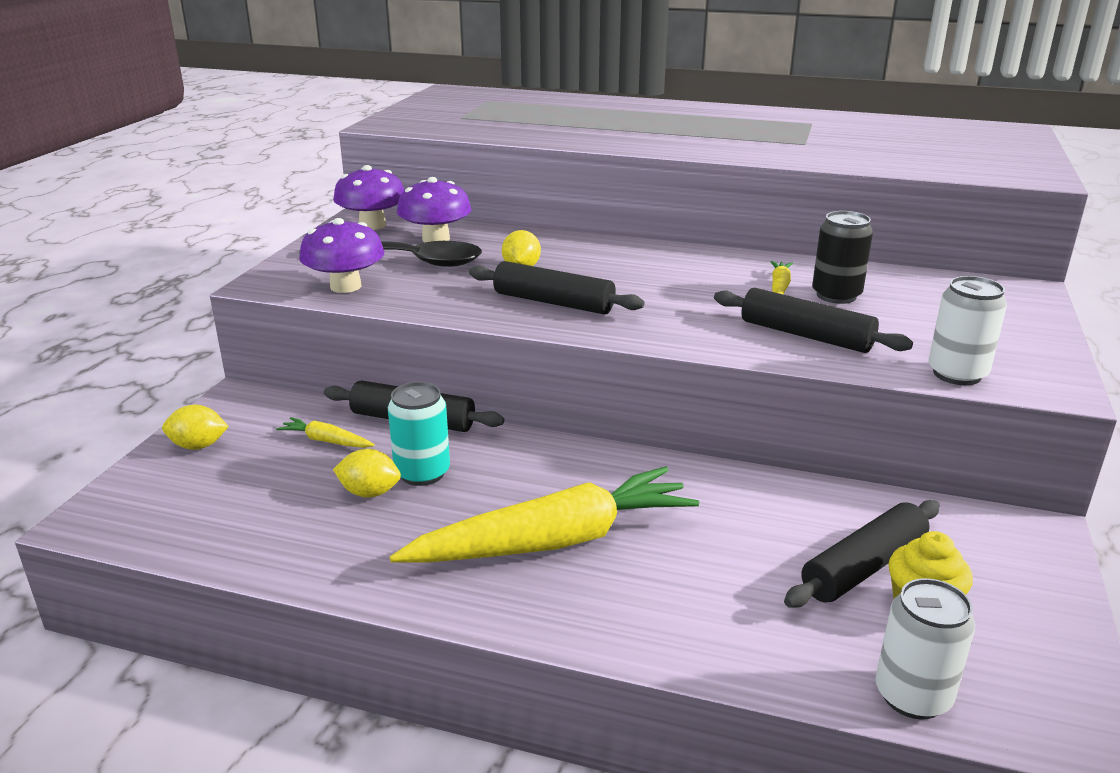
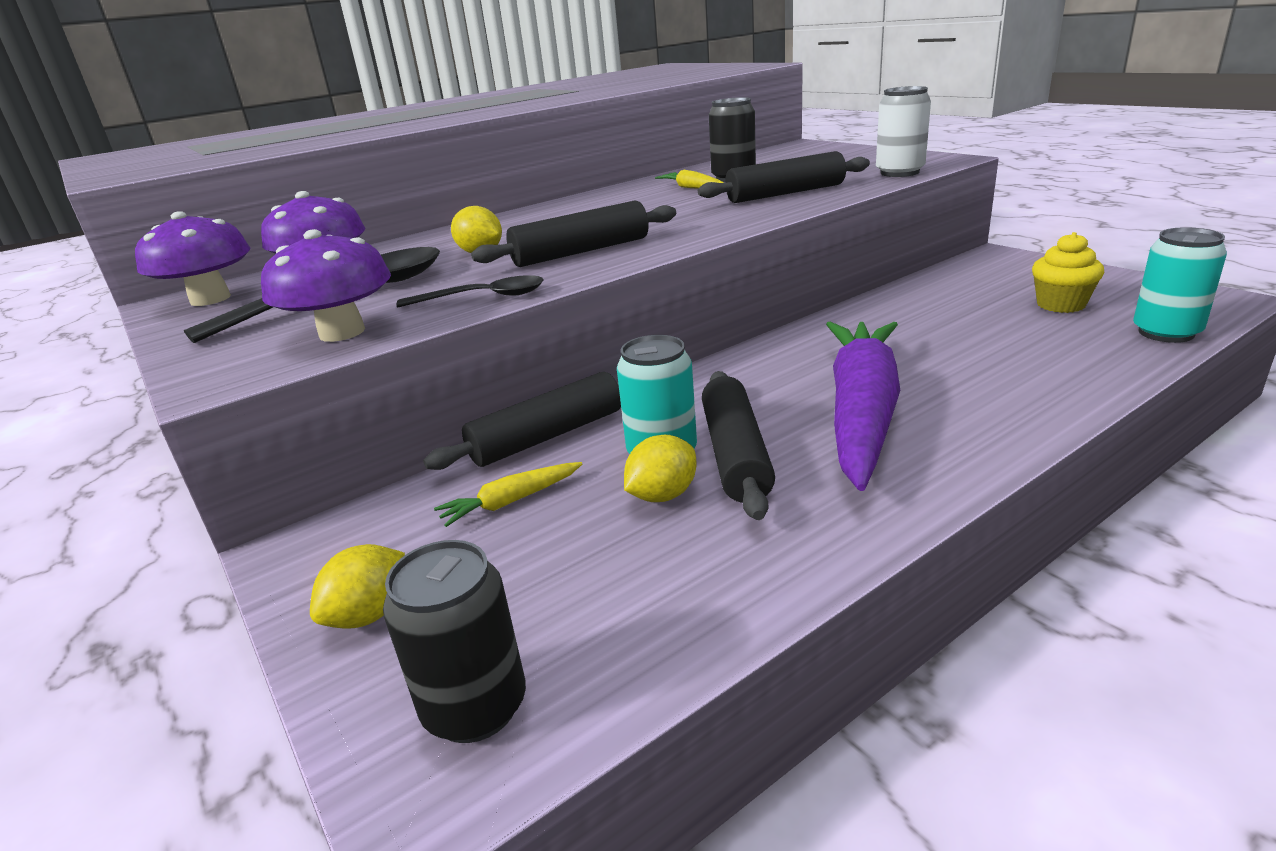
camera: 50 degrees left, 0 degrees up
(146, 509) = (475, 707): none -> black can
(432, 304) = (483, 297): none -> black spoon
(554, 541) = (861, 412): yellow carrot -> purple carrot
(863, 567) = (999, 309): black rolling pin -> black rolling pin (735, 454)
(912, 696) = (1166, 333): white can -> turquoise can

